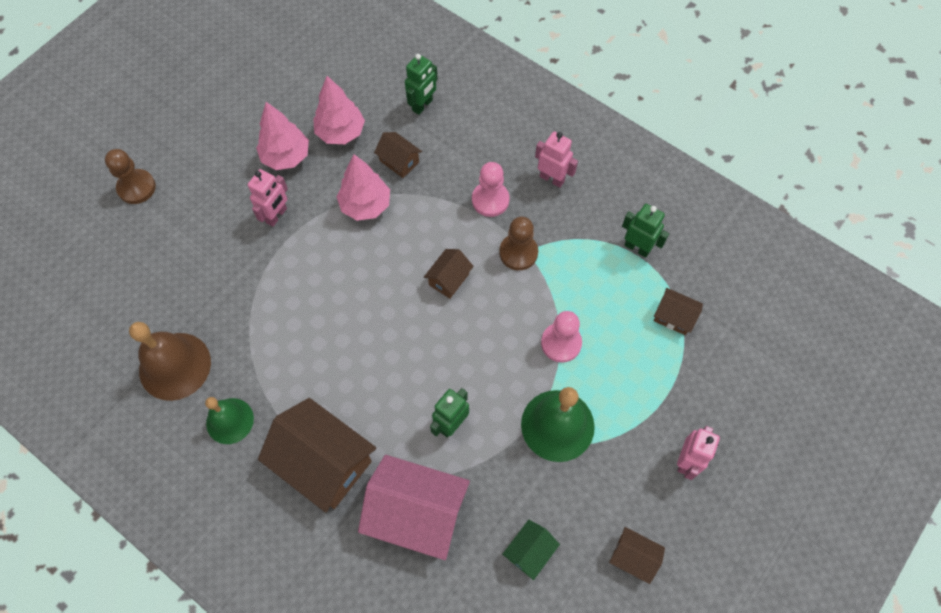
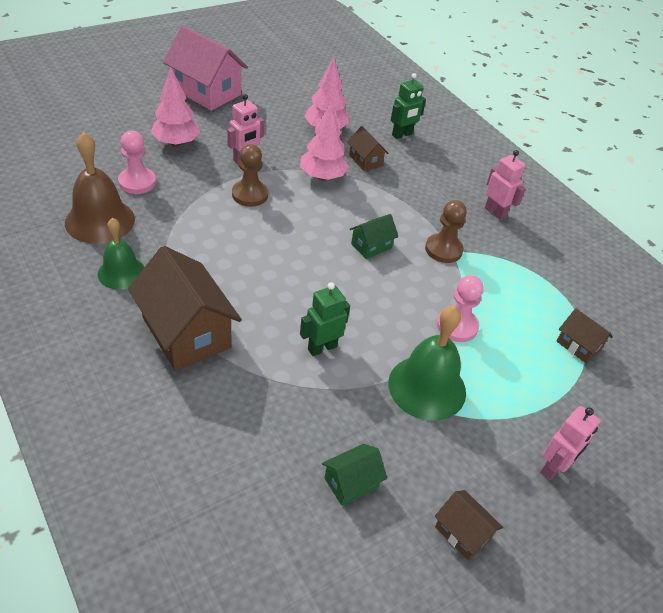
camera: 15 degrees right, 20 degrees down
(136, 187) = (144, 109): brown pawn -> brown pawn (250, 195)
(286, 156) = (273, 129): pink tree -> pink tree (176, 143)
(417, 513) = (252, 405): pink house -> pink house (206, 92)
(449, 279) = (371, 246): brown house -> green house
(490, 200) = (433, 208): pink pawn -> pink pawn (137, 182)
(637, 248) = (558, 283): green robot -> none

